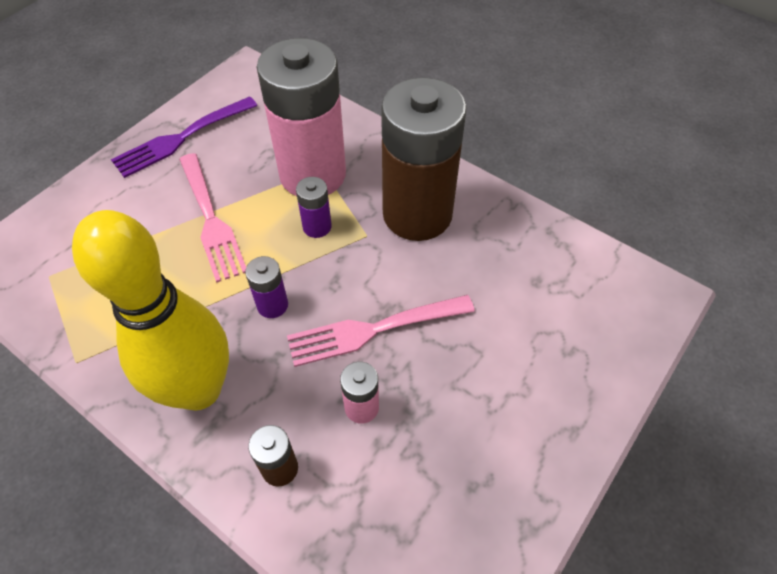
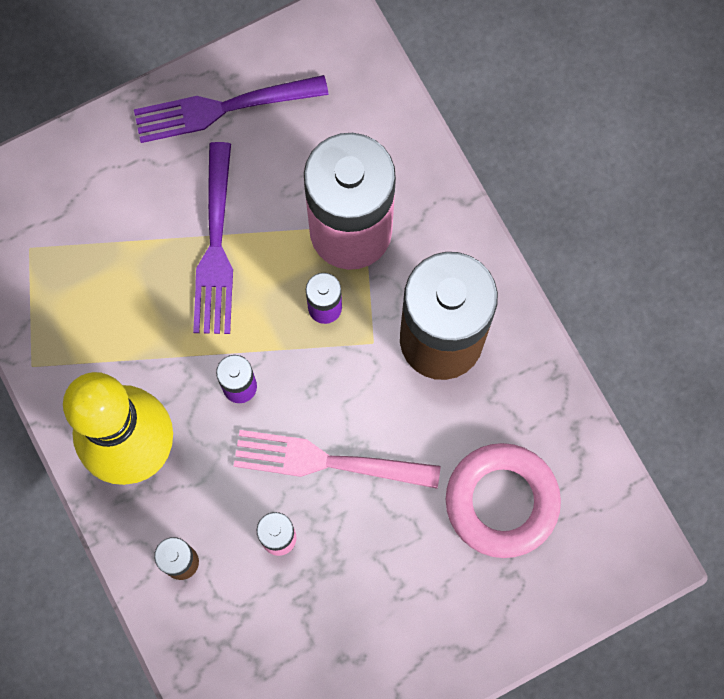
camera: 25 degrees right, 20 degrees up
(211, 220) = (215, 247): pink fork -> purple fork
(530, 301) = (502, 501): none -> pink ring

